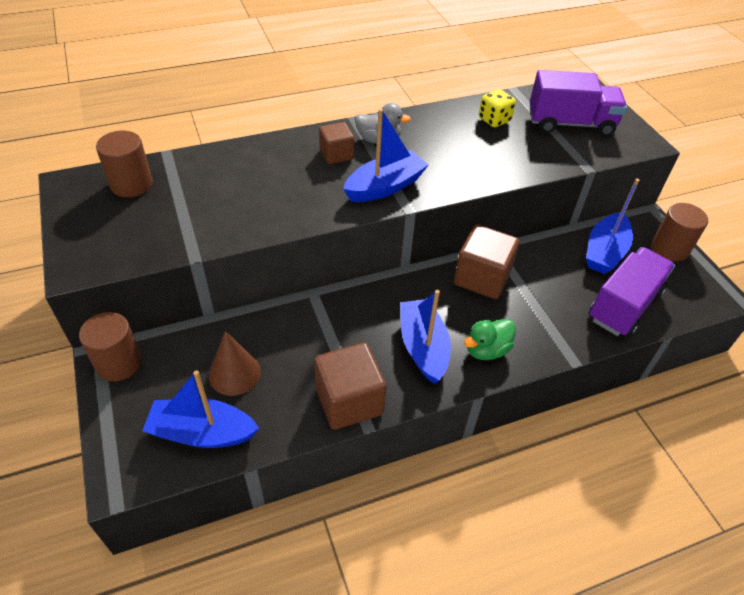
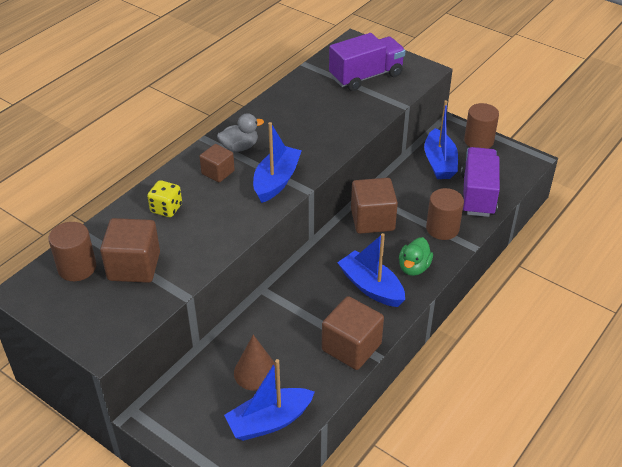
camera: 30 degrees left, 5 degrees down
(119, 363) = (161, 411): brown cylinder -> brown cylinder (442, 229)
(178, 206) = (134, 266): none -> brown cube
(494, 120) = (310, 95): yellow dice -> yellow dice (166, 209)

